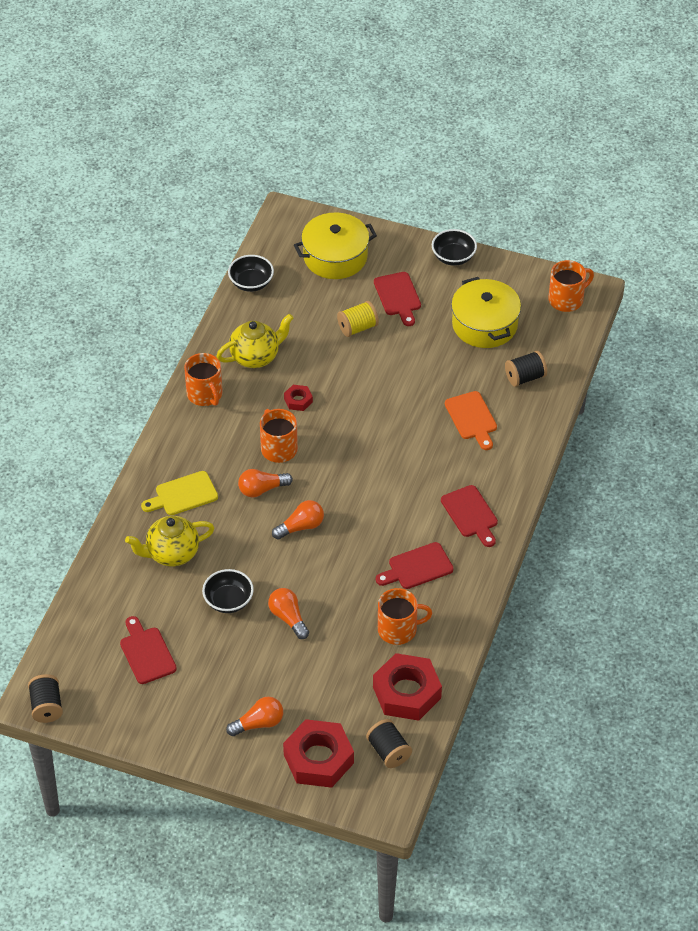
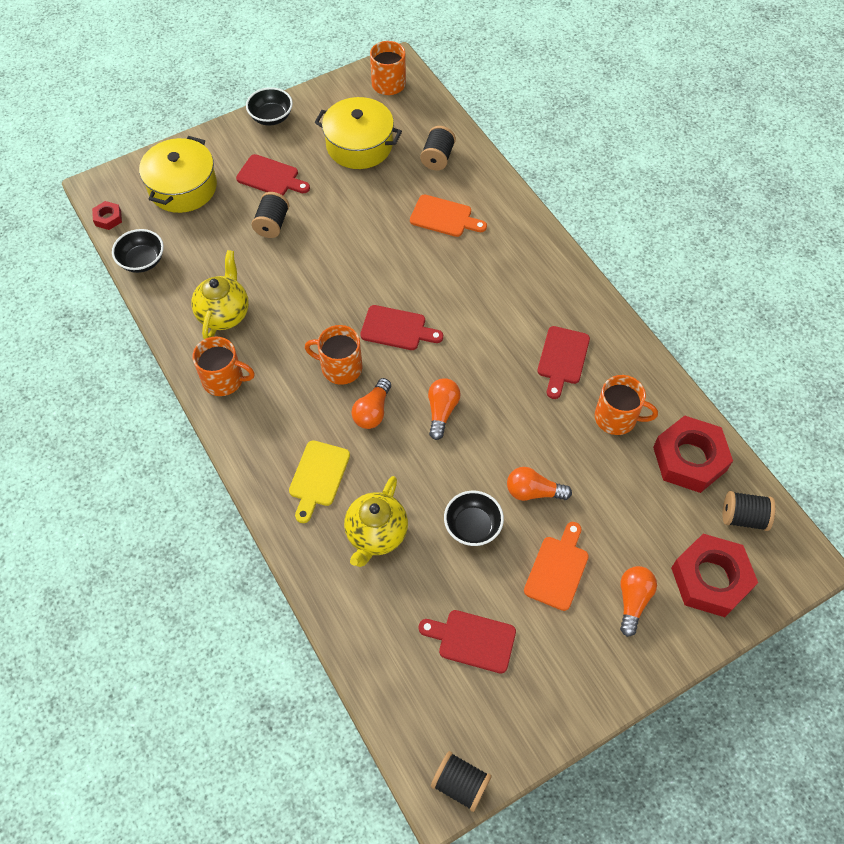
camera: 50 degrees left, 10 degrees up
(242, 667) = (558, 569): none -> orange cutting board
(298, 400) = (304, 317): red nut -> red nut (108, 218)
(357, 327) = (272, 224): yellow spool -> black spool
(398, 629) = (616, 418): orange mug -> orange mug turned 75 degrees clockwise
(470, 514) = (541, 285): red cutting board -> red cutting board (397, 329)

